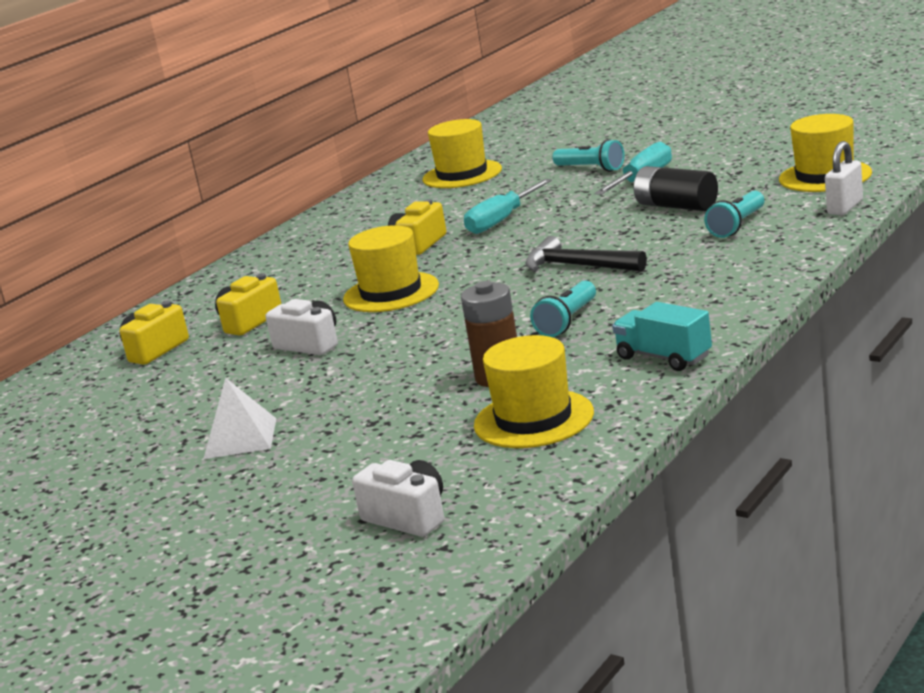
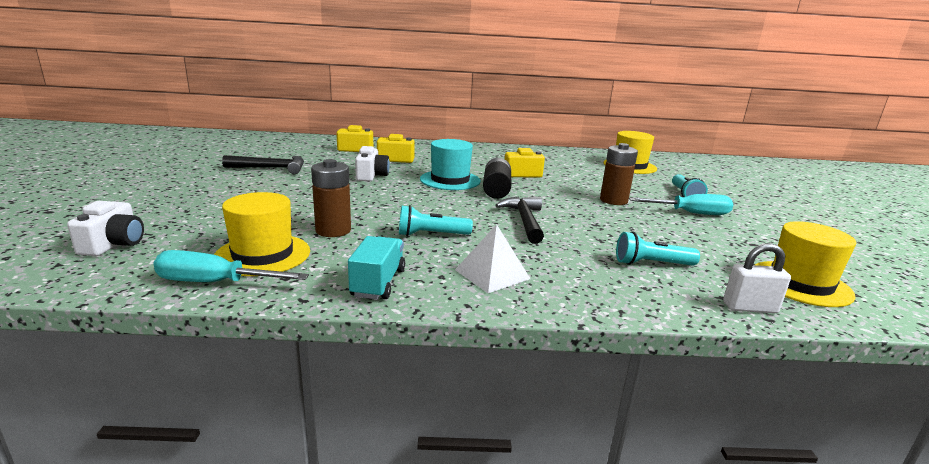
camera: 50 degrees right, 0 degrees up
(181, 421) = (271, 168): none -> black hammer
(240, 438) = (247, 183): white pyramid -> white pyramid (492, 274)
(391, 292) = (450, 180): yellow hat -> turquoise hat
(502, 220) = (576, 187): turquoise screwdriver -> turquoise screwdriver (215, 283)
(567, 209) = (613, 200): none -> brown battery
(676, 206) = (659, 233): black battery -> black battery (496, 190)

